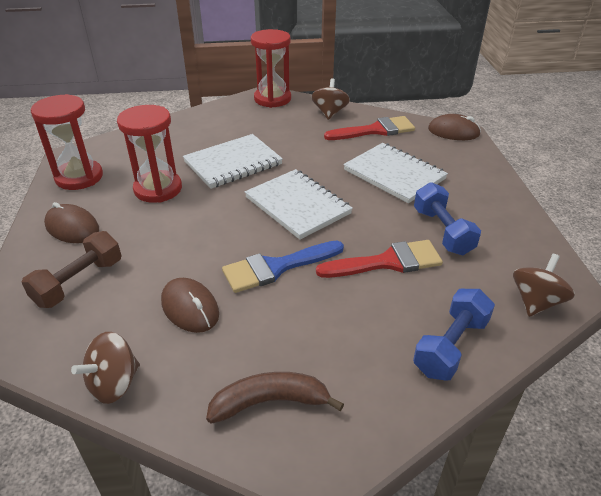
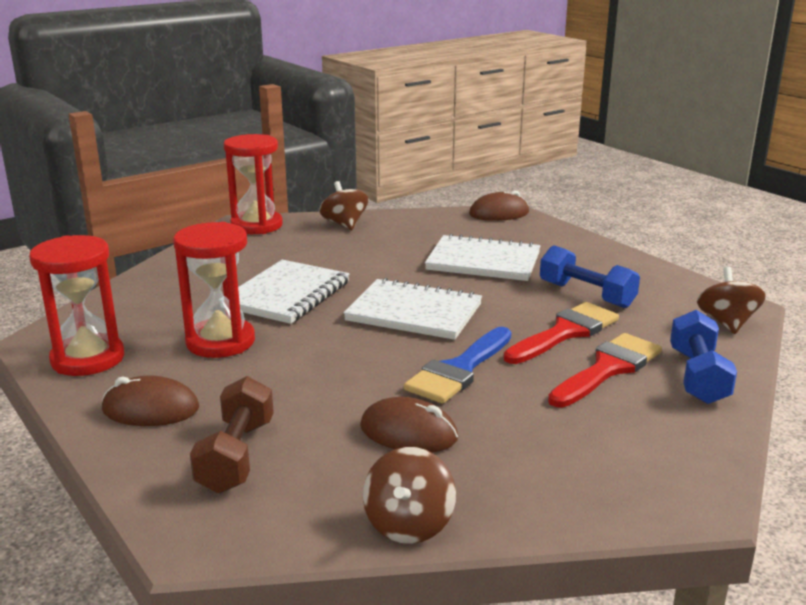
camera: 30 degrees left, 15 degrees down
(270, 402) = (593, 474): brown banana -> none
(375, 130) = (416, 229): red brush -> red brush (608, 368)

